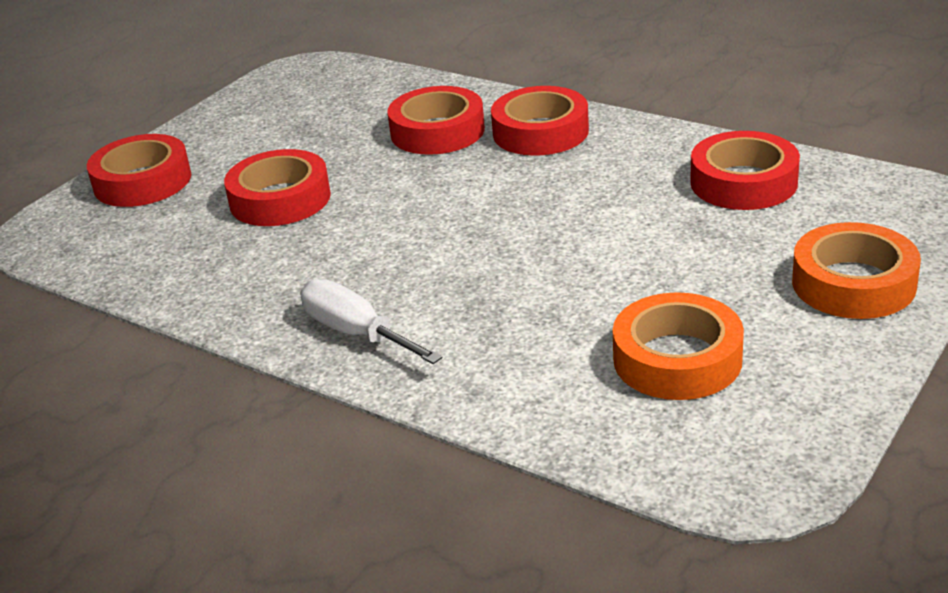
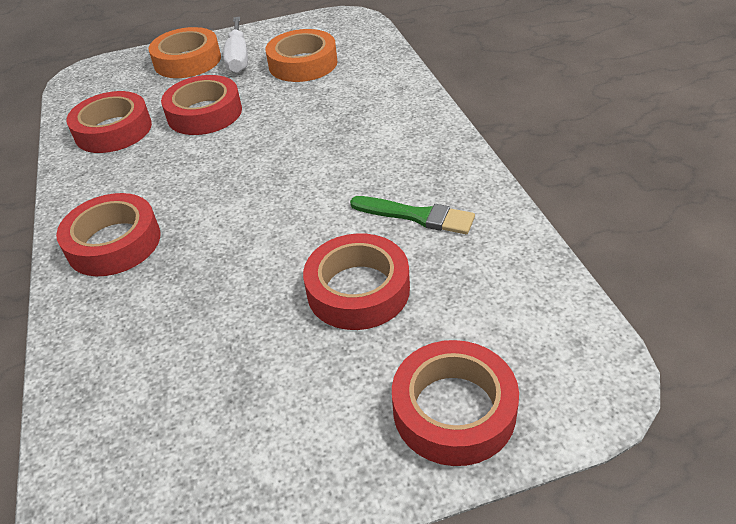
camera: 140 degrees left, 10 degrees up
(283, 265) = (417, 216): none -> green brush
(356, 333) = (421, 142): white screwdriver -> white screwdriver (238, 58)
(437, 131) = (163, 296): red tape -> red tape (204, 113)

